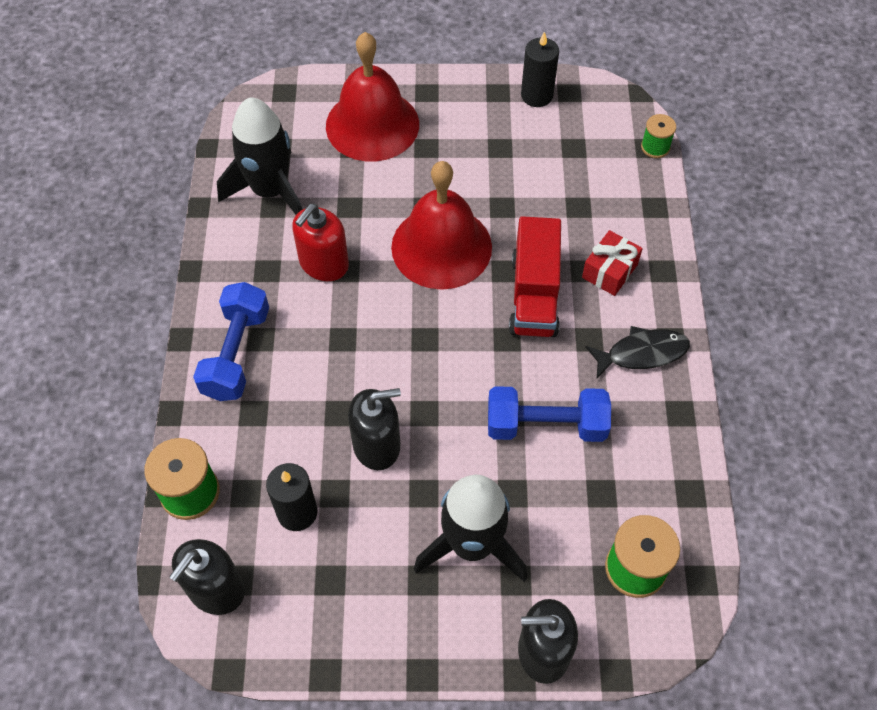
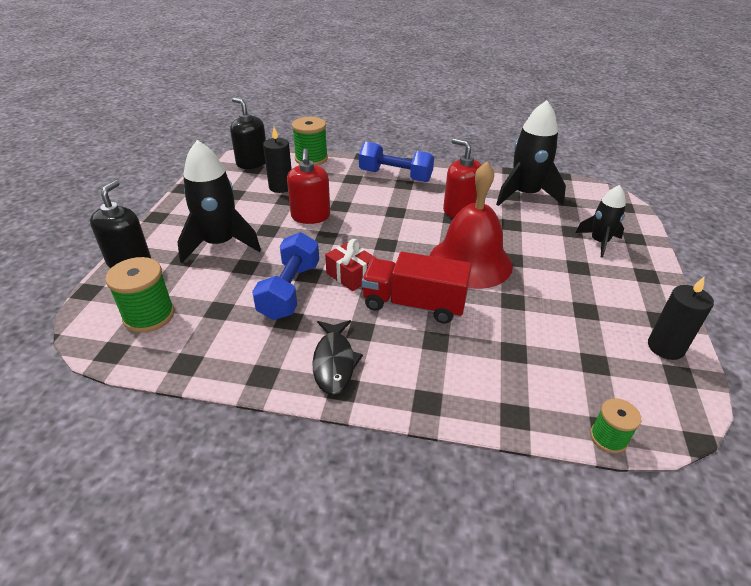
camera: 100 degrees right, 20 degrees down
(372, 125) = (599, 242): red bell -> black rocket
(376, 445) = (310, 216): black soap dispenser -> red soap dispenser
(609, 271) = (432, 359): red gift -> red gift (351, 275)

